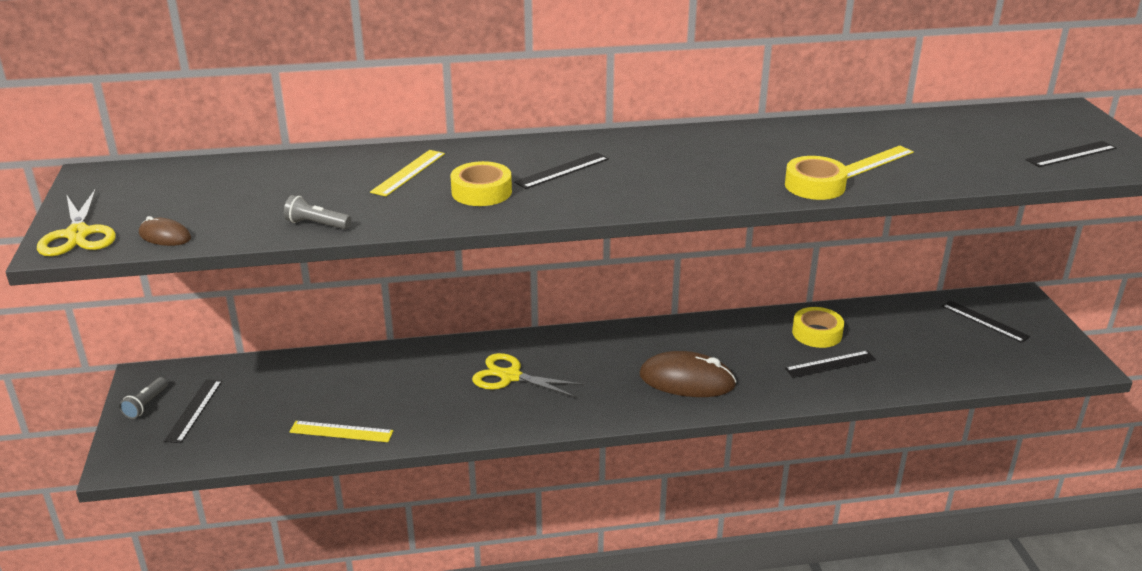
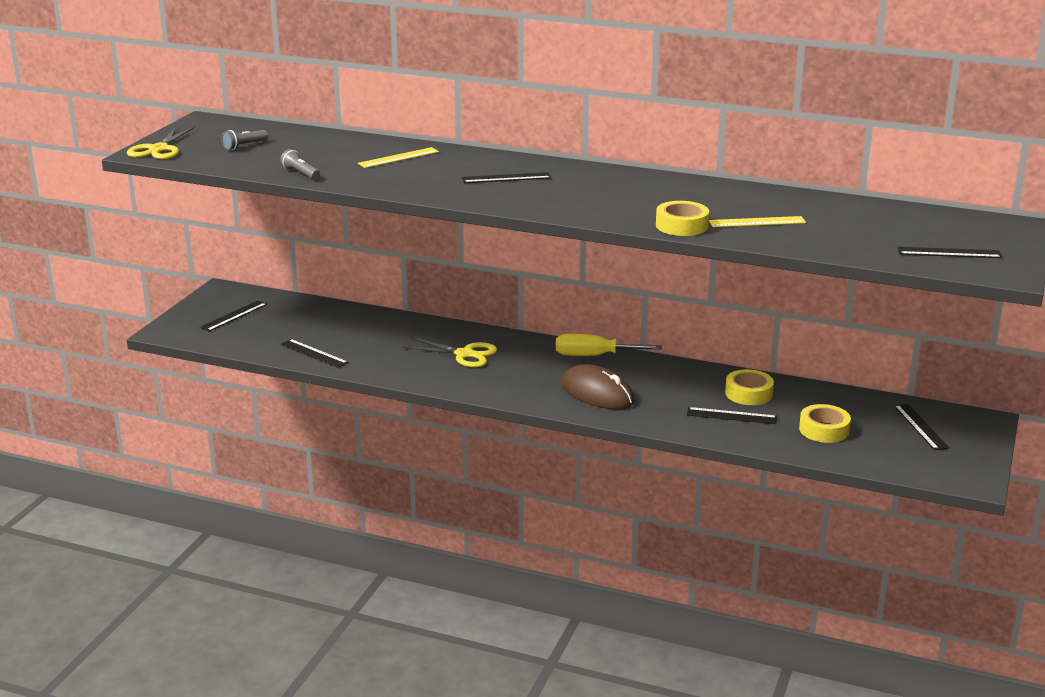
camera: 30 degrees right, 5 degrees down
(146, 405) = (208, 305): grey flashlight -> grey flashlight (244, 146)
(165, 236) = (205, 161): brown mouse -> none
(341, 431) = (314, 353): yellow ruler -> black ruler
(481, 192) = (431, 178): yellow tape -> yellow tape (824, 430)
(510, 376) = (465, 354): yellow scissors -> yellow scissors turned 150 degrees clockwise
(638, 336) = (594, 356): none -> yellow screwdriver

